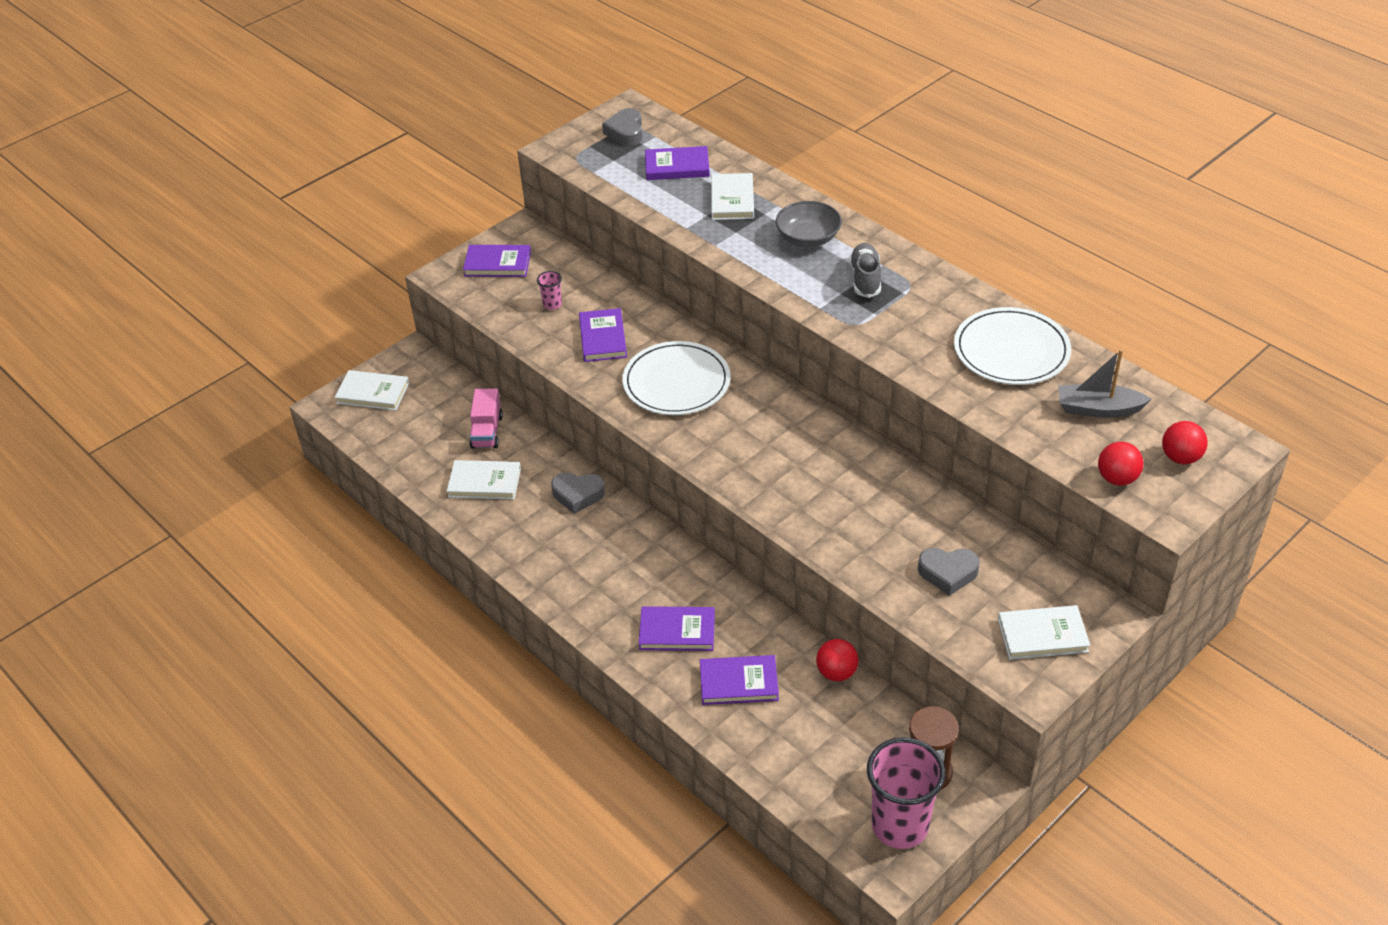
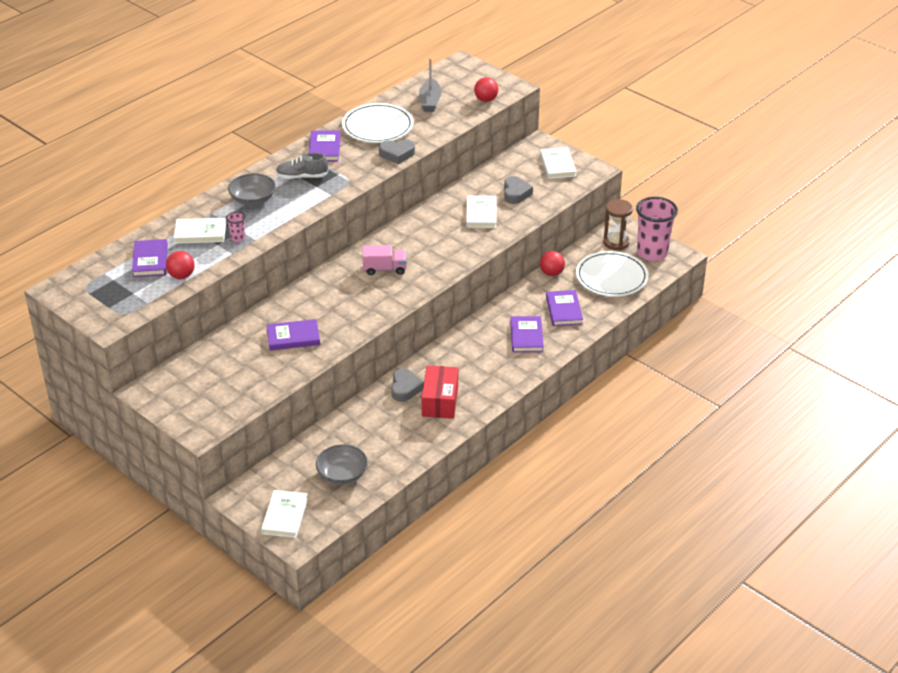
camera: 95 degrees left, 5 degrees down
(429, 438) = (342, 474): none -> grey bowl
(484, 483) = (392, 438): white book -> white book (481, 214)
(487, 431) = (336, 442): pink truck -> pink truck (384, 269)
(497, 264) = (191, 401): purple book -> purple book (324, 148)
(547, 530) = (440, 401): none -> red box
(552, 304) = (249, 366): pink cup -> pink cup (238, 238)
(625, 132) = (93, 289): grey heart -> grey heart (397, 154)
(676, 382) = (345, 300): white plate -> white plate (611, 277)
(1180, 457) = (468, 80): red ball -> red ball (181, 276)

